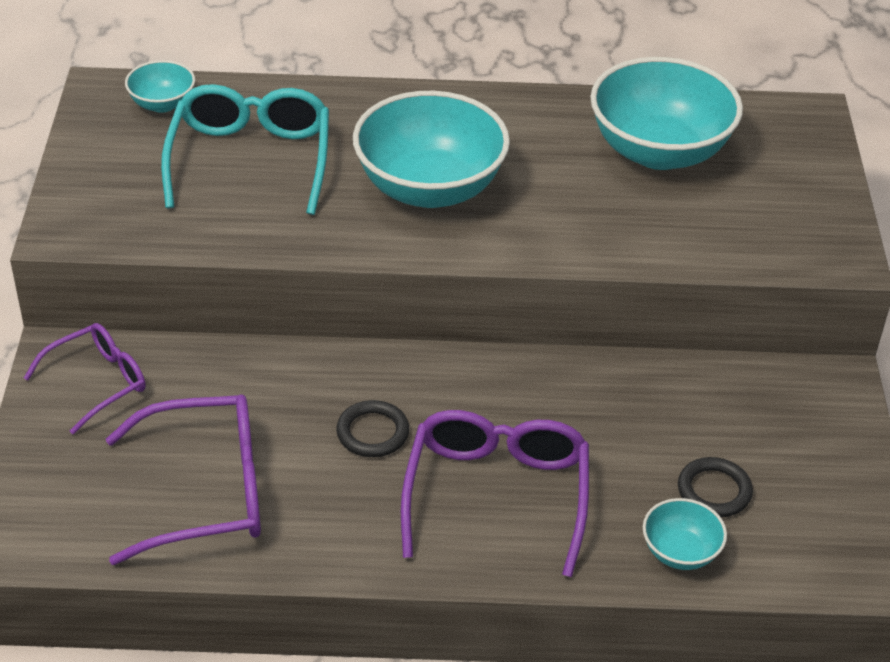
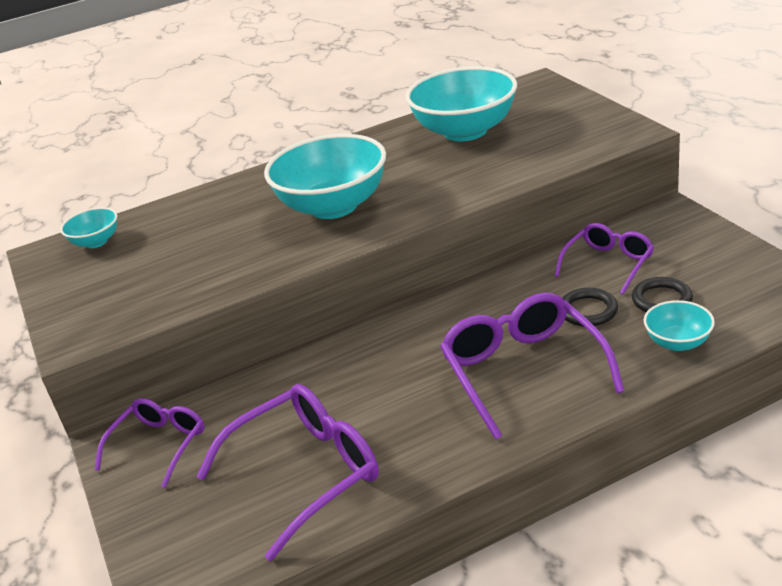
camera: 20 degrees left, 10 degrees down
(250, 161) = (190, 244): turquoise glasses -> none
(372, 432) = (400, 377): black ring -> black ring (588, 311)
(700, 413) = (608, 264): none -> purple glasses

